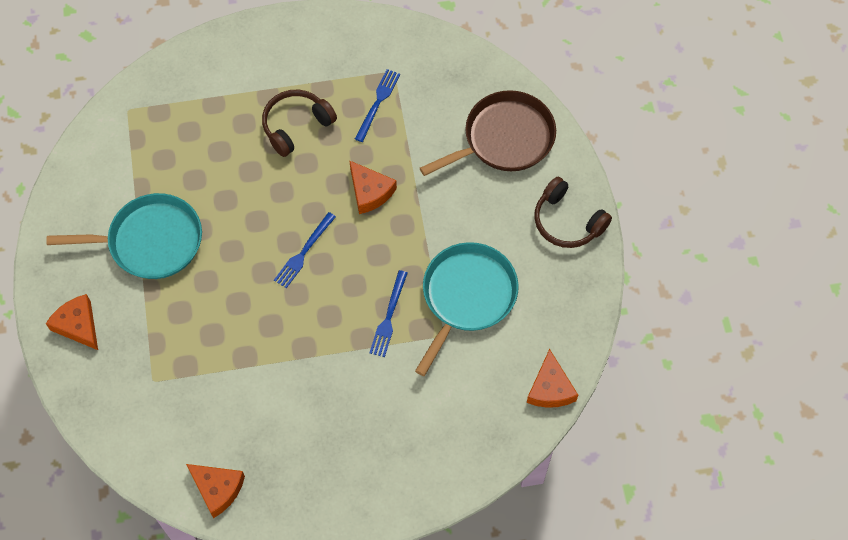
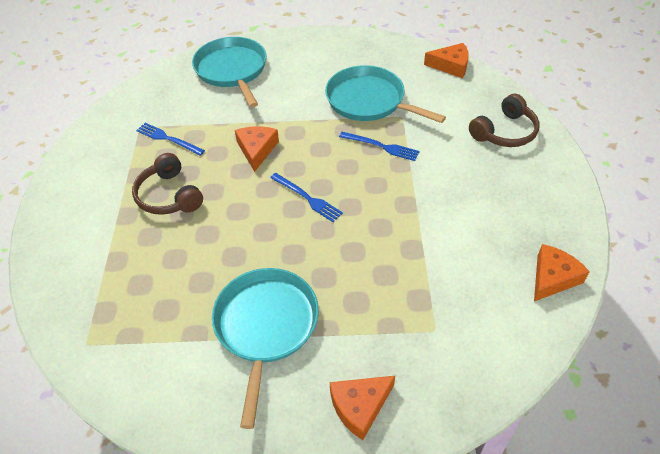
camera: 80 degrees left, 15 degrees down
(370, 192) = (256, 150): orange cheese -> orange cheese turned 60 degrees counterclockwise
(504, 139) = (232, 70): brown pan -> turquoise pan
(567, 221) = (314, 46): brown headphones -> brown headphones (504, 132)

